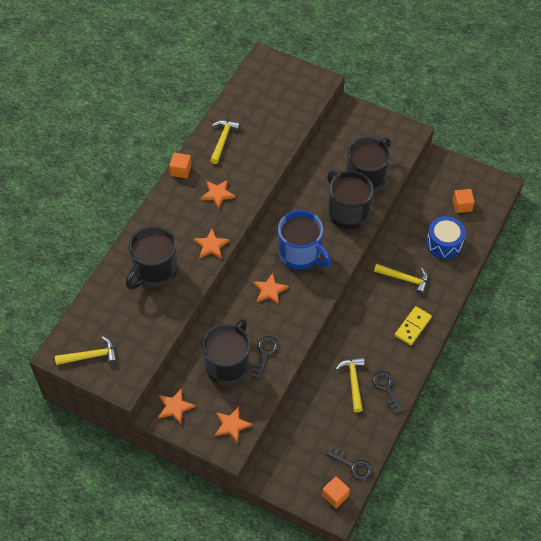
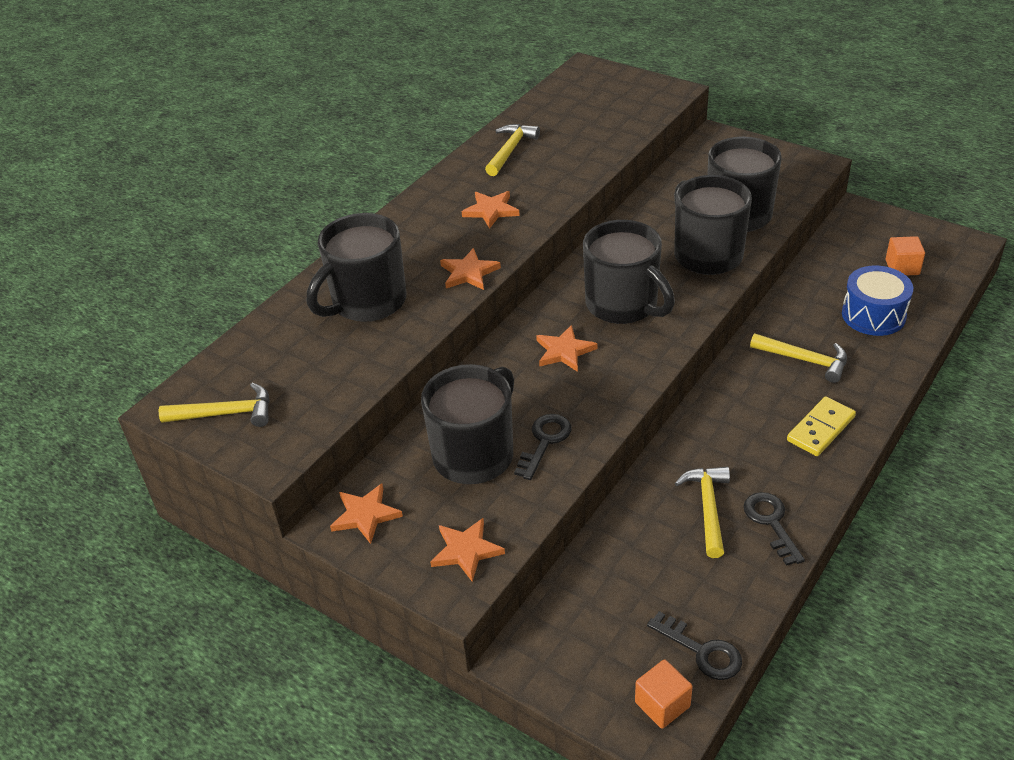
camera: 10 degrees right, 15 degrees down
(181, 170) = (438, 183): orange cube -> none
(301, 254) = (623, 305): blue mug -> black mug

